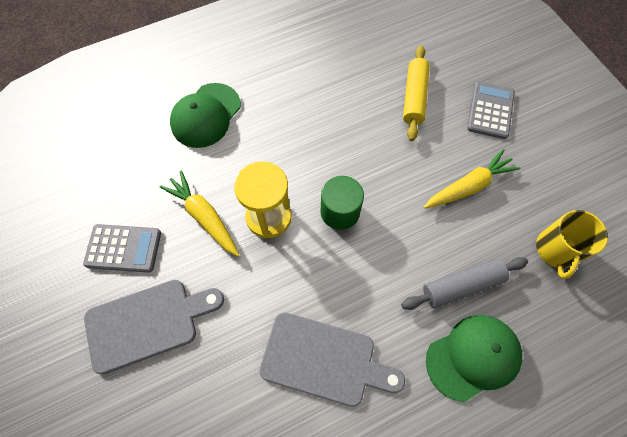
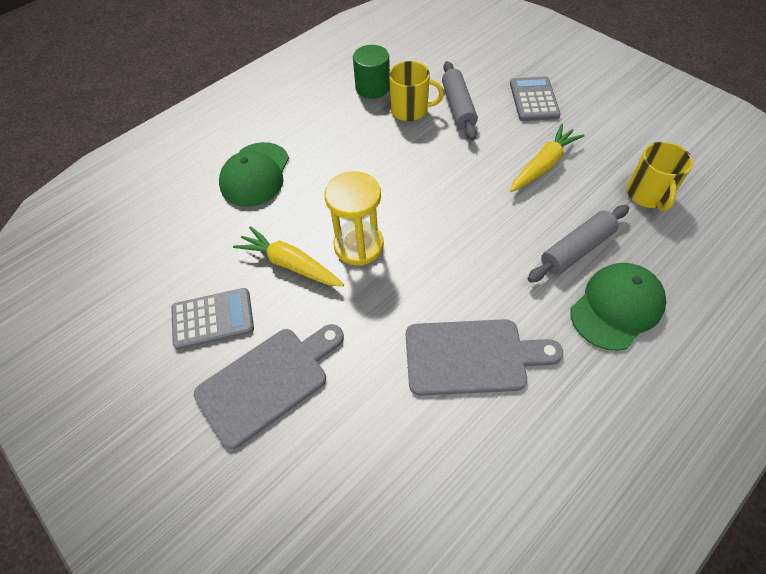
camera: 15 degrees left, 10 degrees down
(340, 212) = (429, 220): green cylinder -> green cylinder (372, 88)
(368, 87) = (410, 110): none -> yellow mug
(414, 97) = (458, 107): yellow rolling pin -> grey rolling pin

